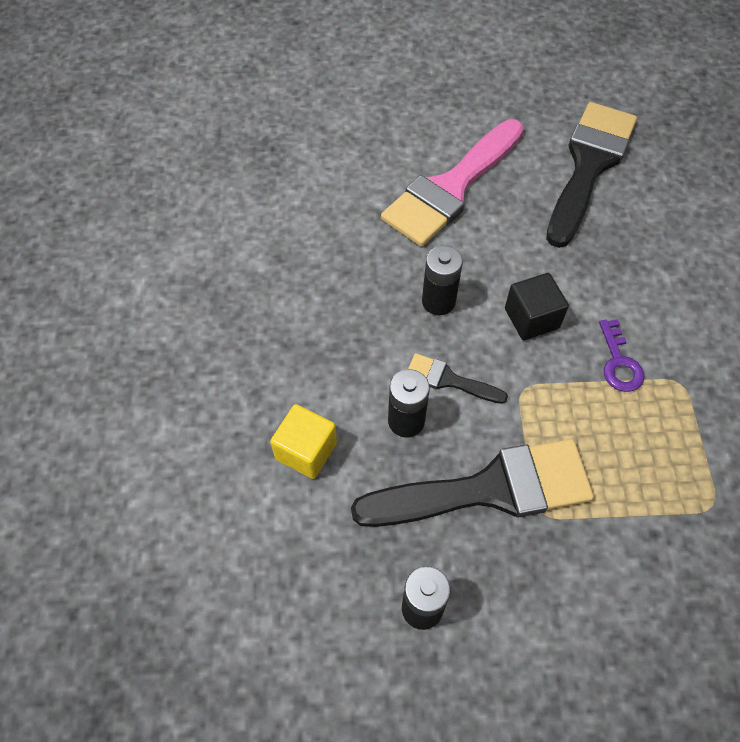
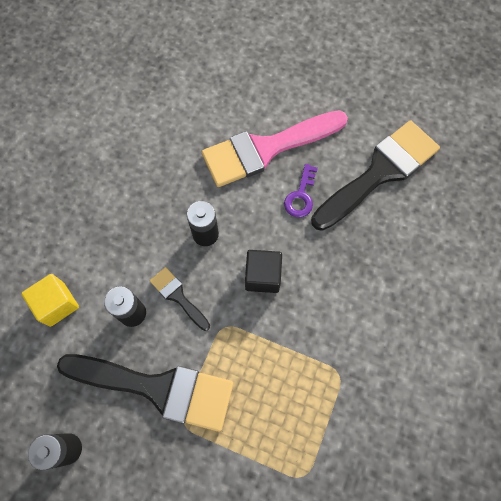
camera: 25 degrees right, 10 degrees up
(619, 363) = (304, 338): purple key -> purple key (301, 196)

